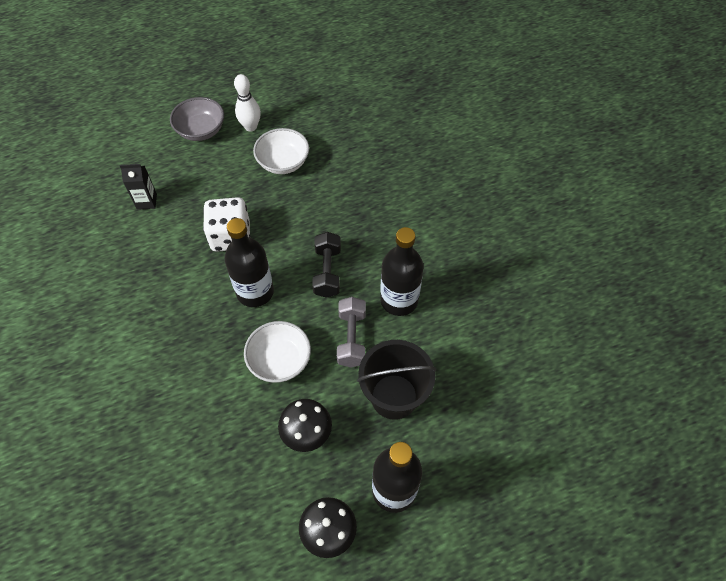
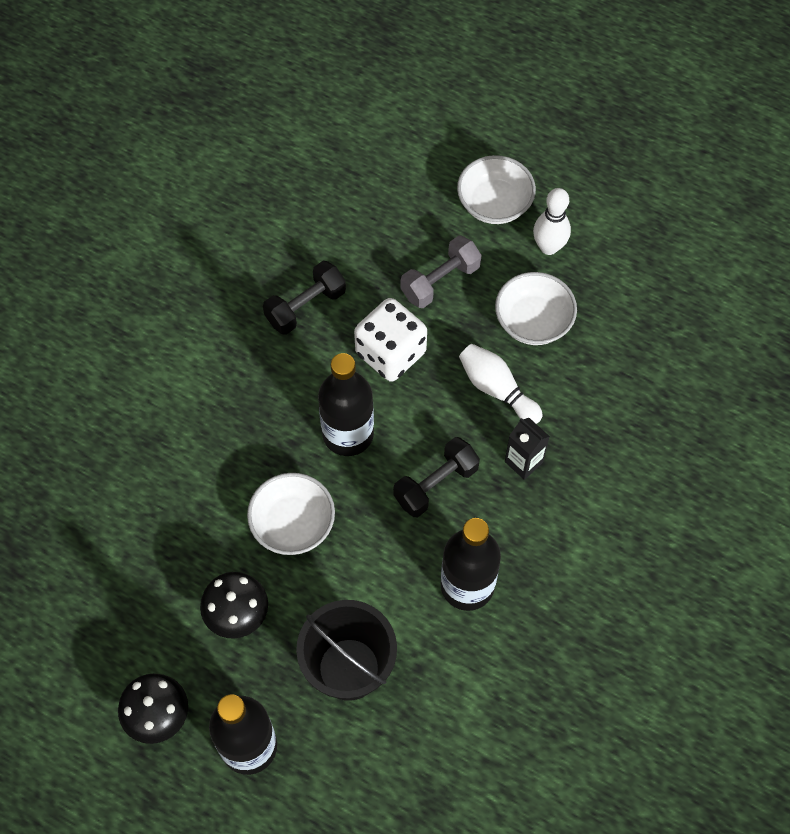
camera: 50 degrees right, 5 degrees up
(147, 201) = (357, 237): black carton -> black carton (523, 462)
(158, 256) = (305, 307): none -> black dumbbell
(201, 130) = (494, 204): grey bowl -> white bowl
(303, 205) = (497, 389): none -> white bowling pin
(351, 338) = (378, 573): grey dumbbell -> grey dumbbell (440, 281)

